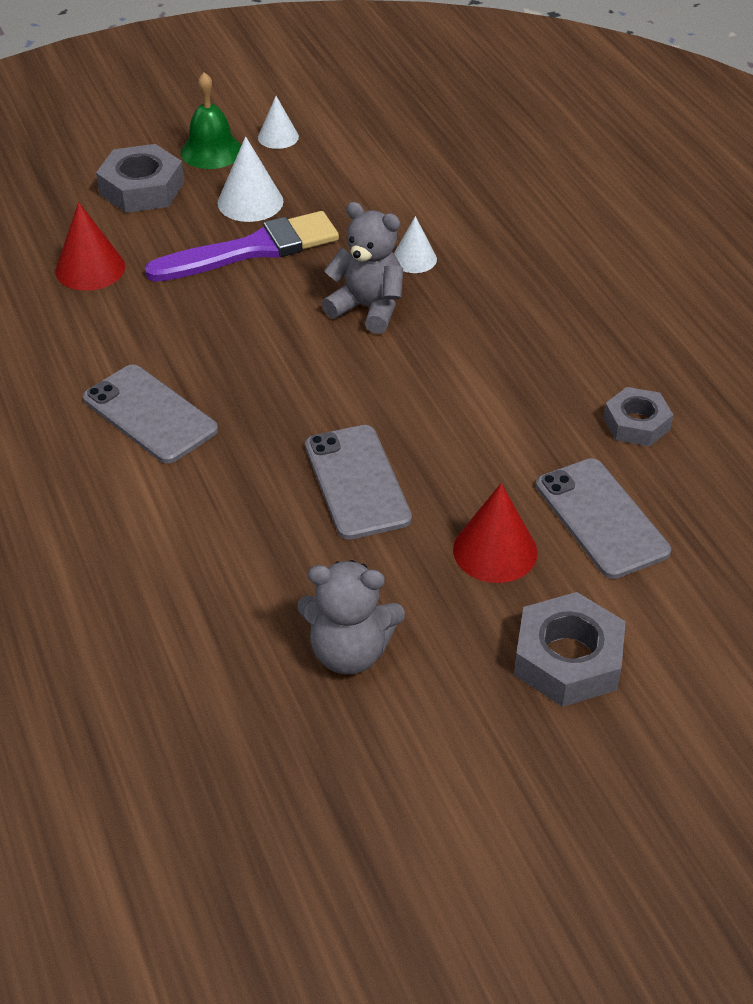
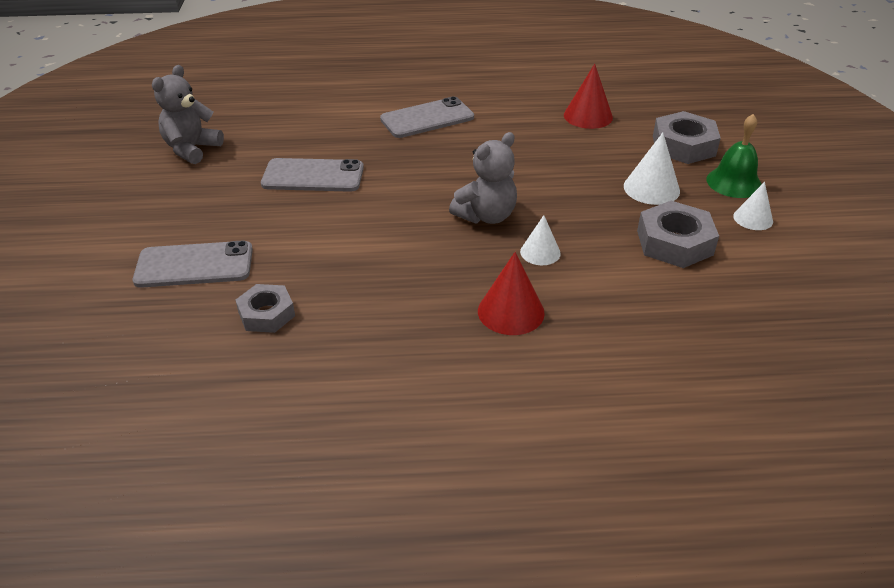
camera: 110 degrees right, 5 degrees down
(252, 250) = (585, 179): purple brush -> none
(495, 550) = (211, 213): red cone -> red cone (511, 311)
(568, 659) = (107, 218): grey nut -> grey nut (674, 242)

